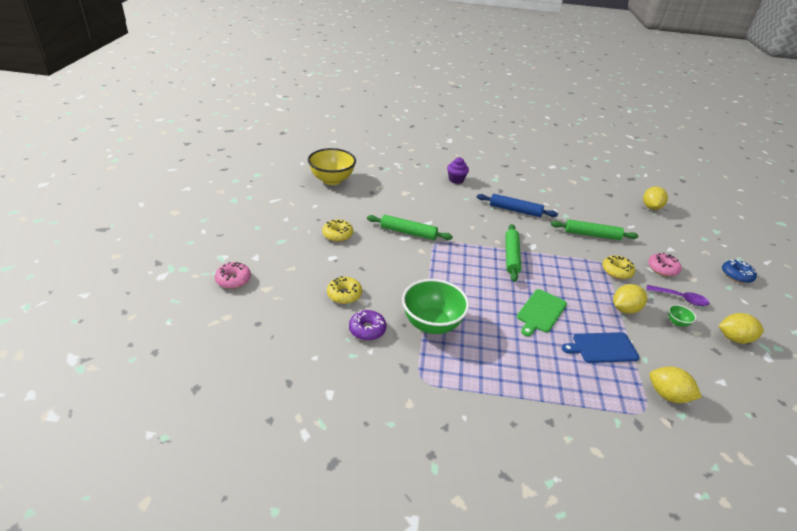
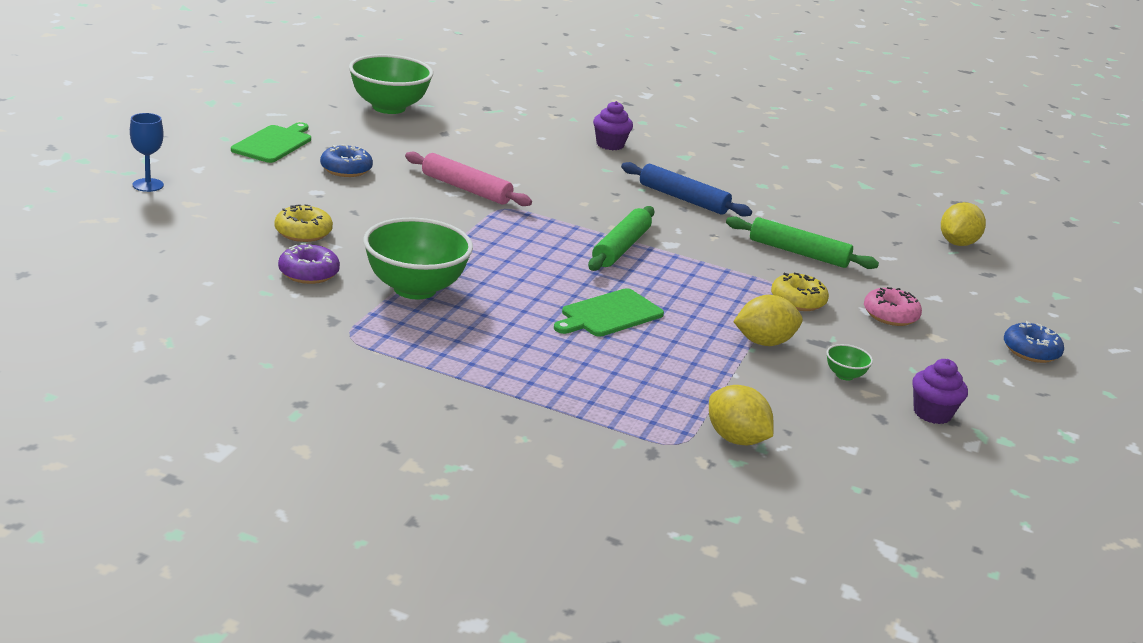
camera: 15 degrees right, 10 degrees down
(233, 280) = (148, 185): pink donut -> blue goblet
(286, 224) = (273, 143): none -> green cutting board
(332, 180) = (389, 107): yellow bowl -> green bowl
(337, 234) = (346, 169): yellow donut -> blue donut
(408, 232) = (466, 189): green rolling pin -> pink rolling pin
(602, 348) = (676, 371): blue cutting board -> none
(680, 298) = (884, 353): purple spoon -> none
(734, 338) = (932, 413): yellow lemon -> purple cupcake

